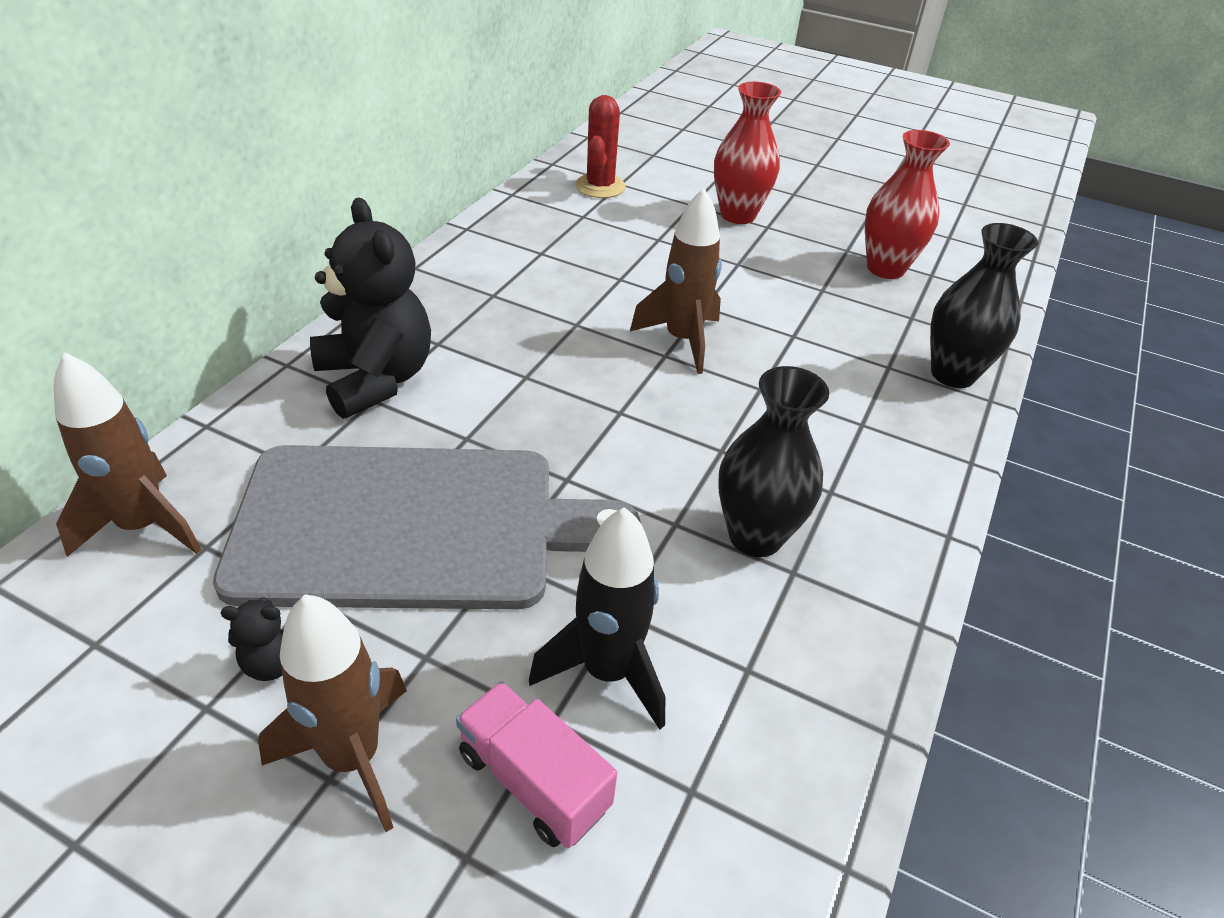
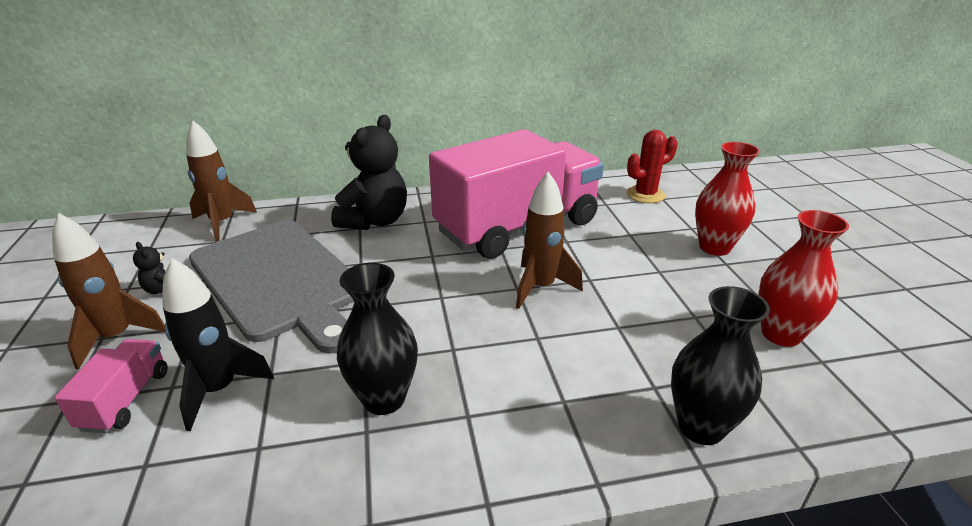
camera: 55 degrees right, 10 degrees down
(549, 290) = (517, 227): none -> pink truck

